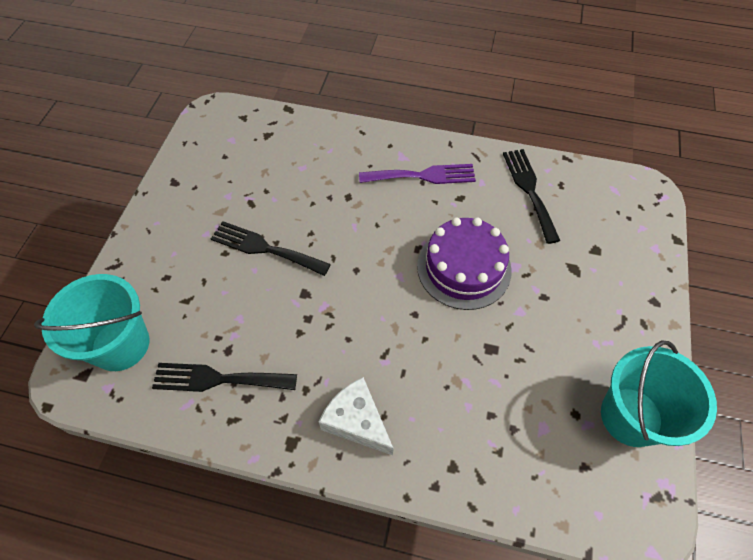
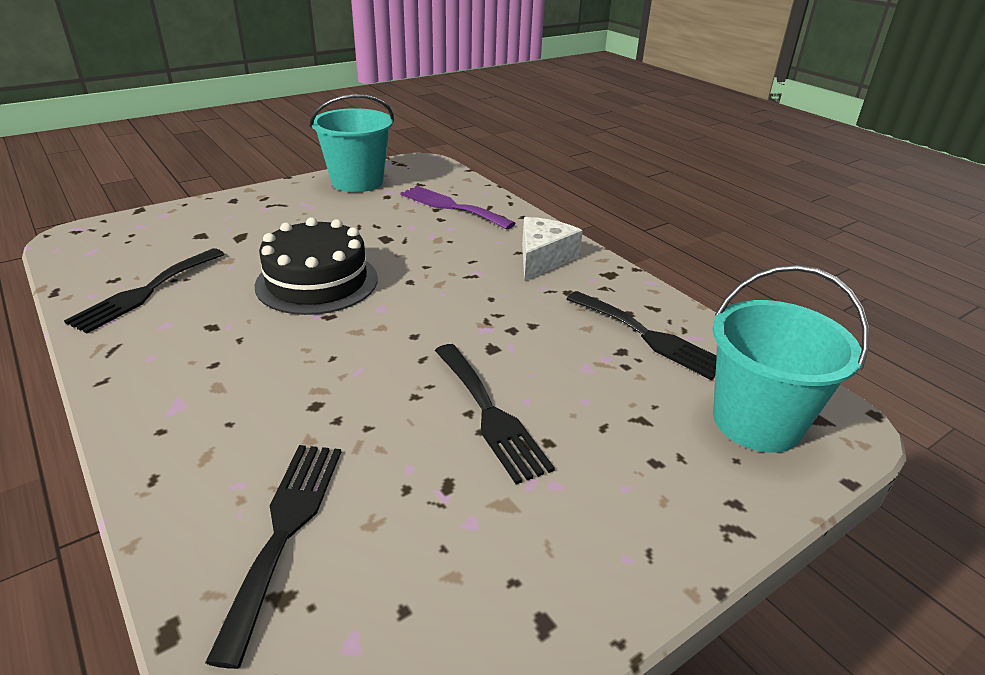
camera: 140 degrees left, 25 degrees down
(291, 149) = (284, 530): none -> black fork
(357, 421) = (543, 259): white cheese -> white cheese turned 150 degrees counterclockwise
(423, 176) = (200, 369): purple fork -> purple fork (451, 207)
(464, 268) = (317, 281): purple cake -> black cake

